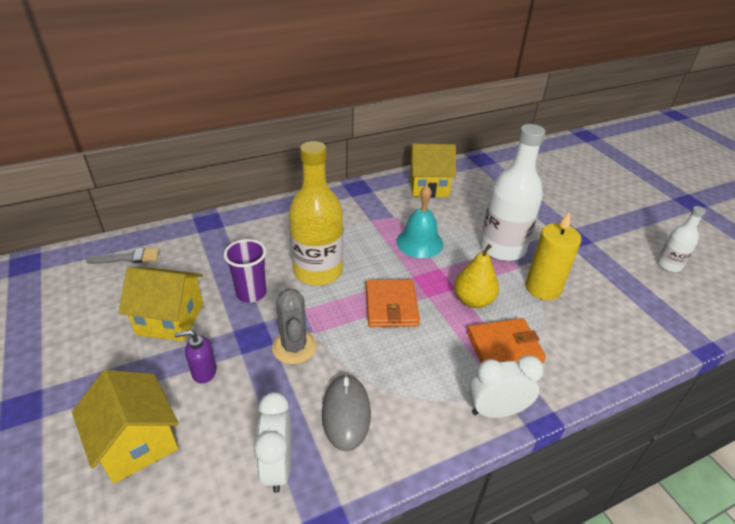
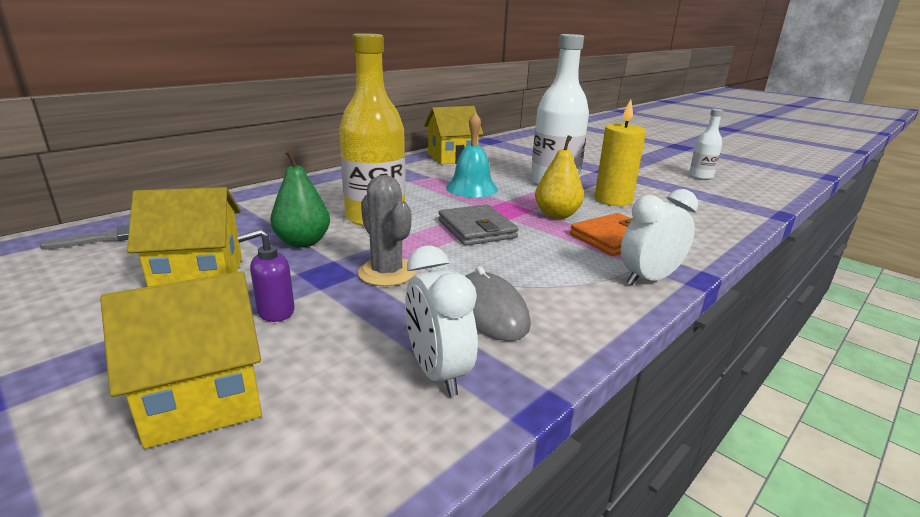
camera: 20 degrees left, 15 degrees down
(137, 442) = (203, 397): yellow house -> yellow house turned 60 degrees counterclockwise
(251, 293) = (303, 242): purple cup -> green pear
(391, 306) = (476, 229): orange wallet -> grey wallet

